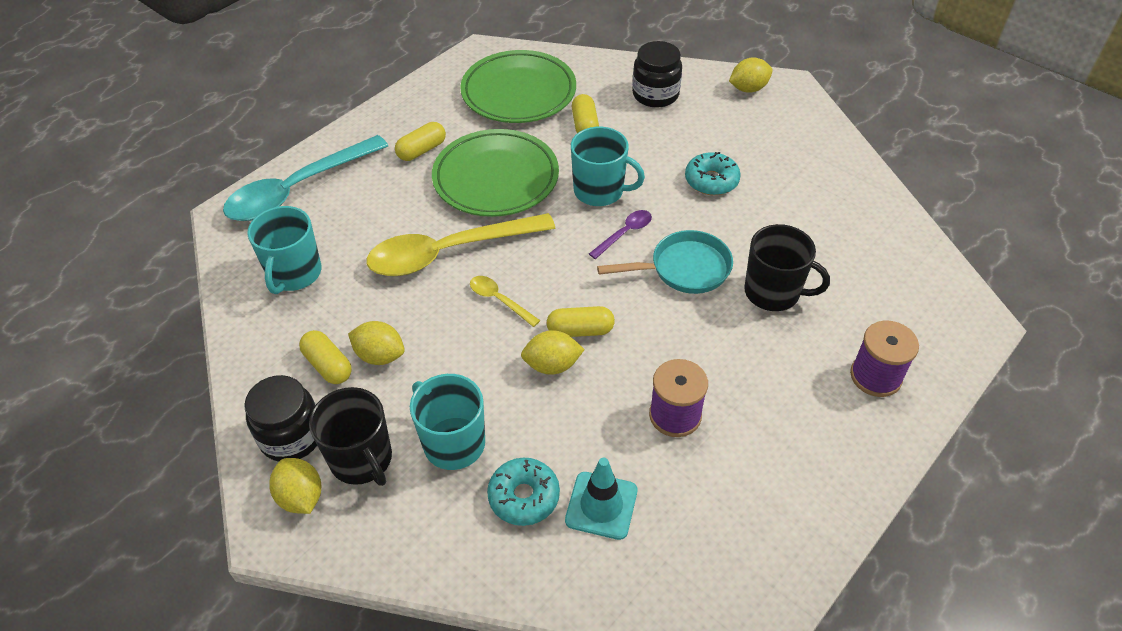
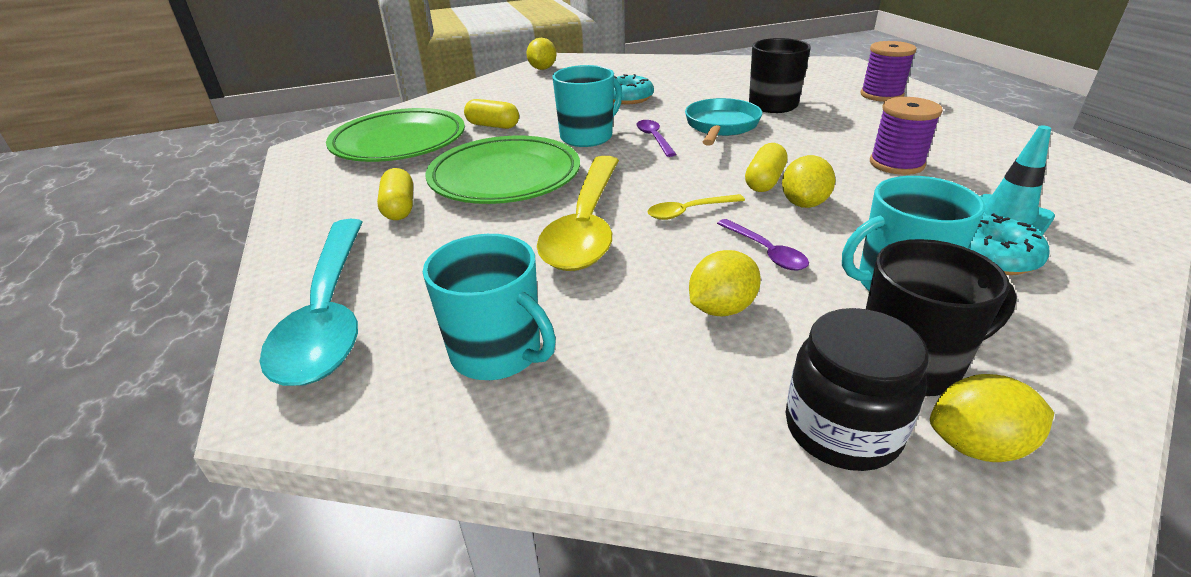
camera: 60 degrees left, 15 degrees down
(328, 365) = (712, 358): yellow capsule -> none
(461, 360) = (766, 252): none -> purple spoon
(655, 94) = (498, 95): black jar -> none

